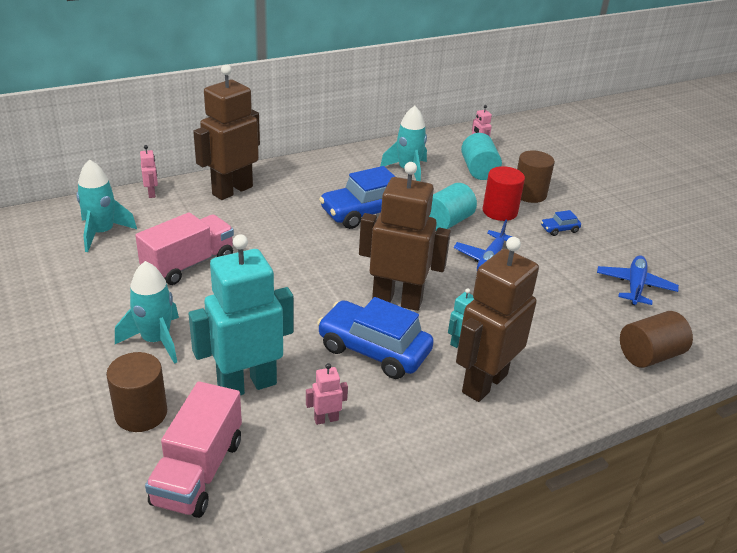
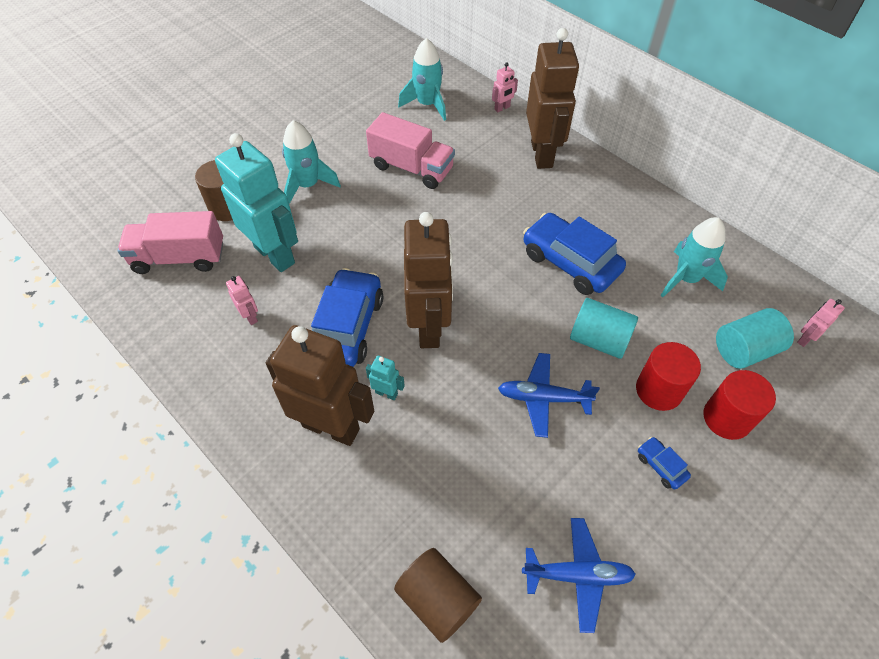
camera: 75 degrees right, 20 degrees up
(232, 190) = (542, 154): brown robot -> brown robot turned 60 degrees clockwise
(529, 194) = (727, 418): brown cylinder -> red cylinder

